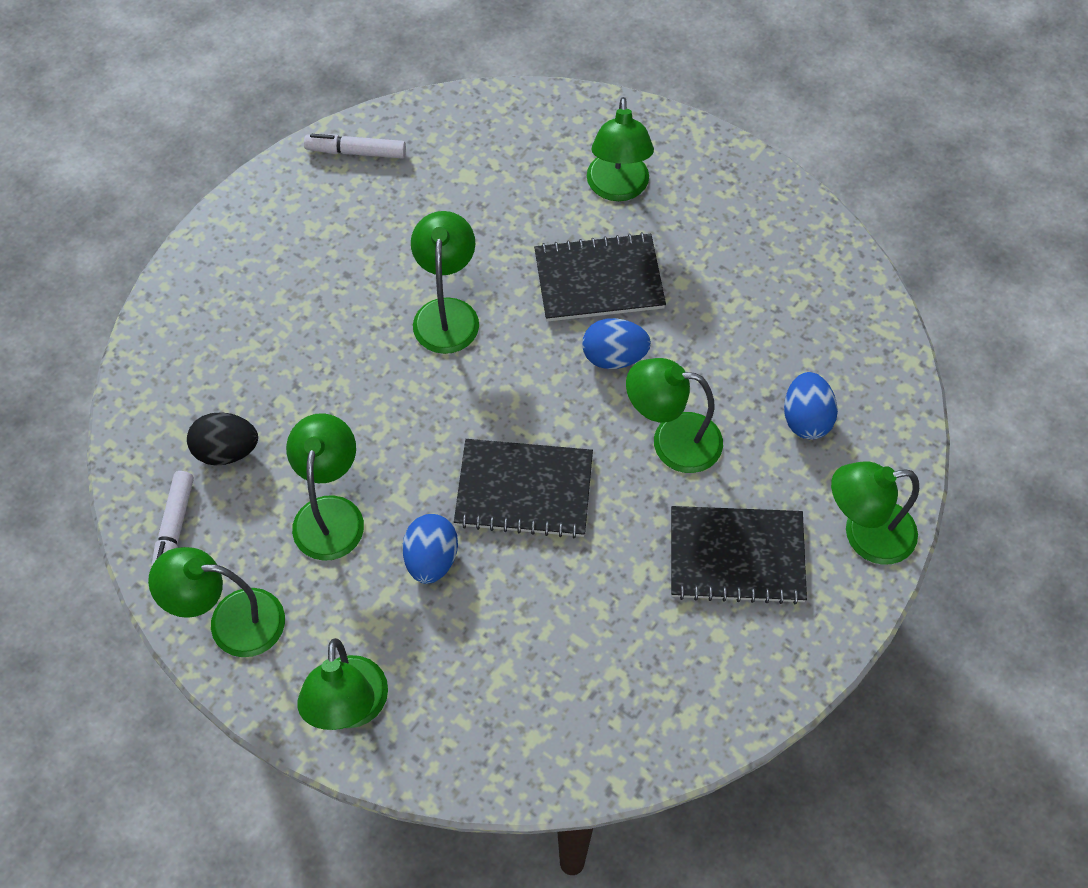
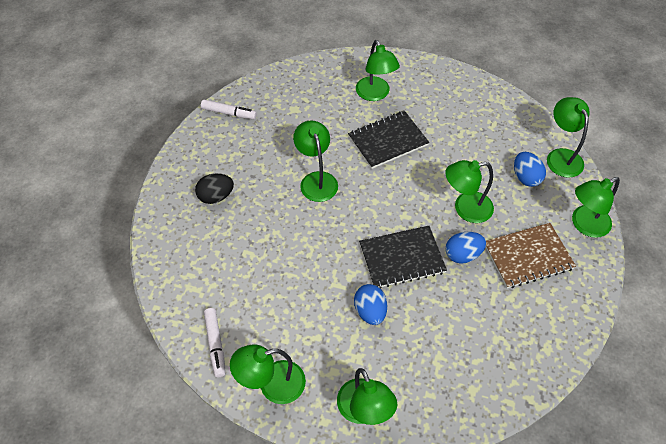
camera: 20 degrees left, 5 degrees down
(227, 451) = (227, 290): black egg -> black egg (216, 196)
(331, 513) = (302, 305): green lamp -> green lamp (561, 156)
(356, 152) = (229, 113): white marker -> white marker turned 150 degrees counterclockwise
(614, 357) = (415, 176): blue egg -> blue egg (462, 255)
(736, 556) = (528, 256): black notebook -> brown notebook

